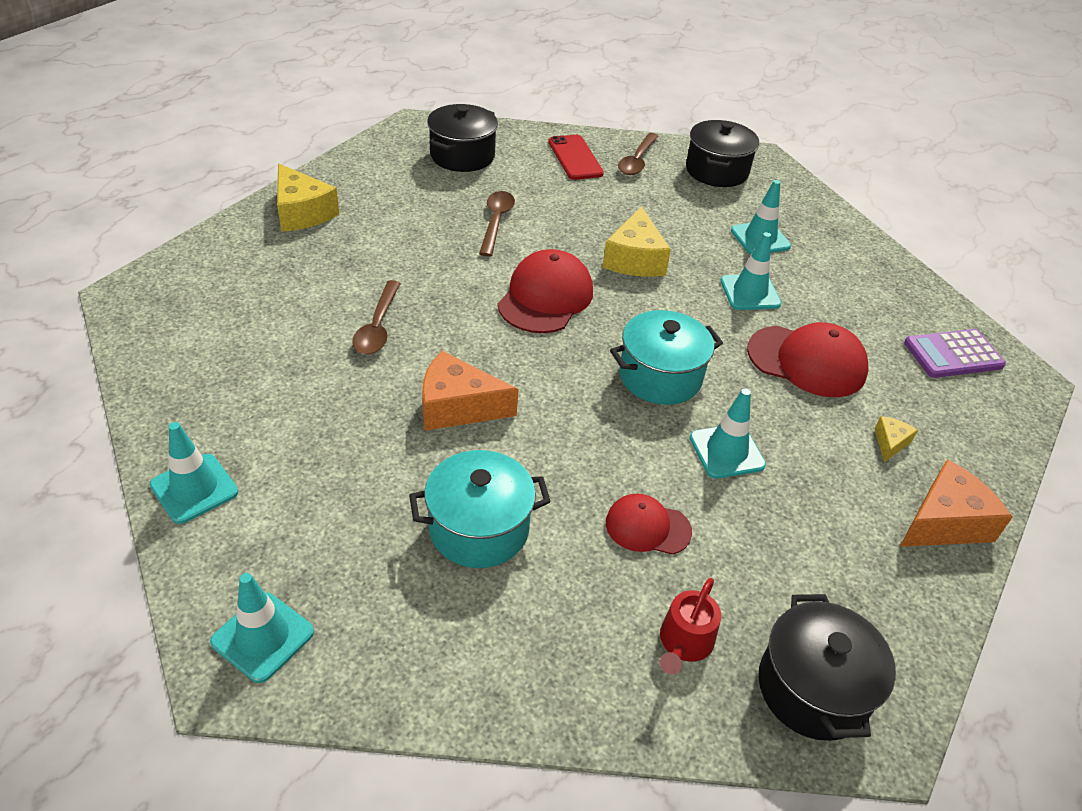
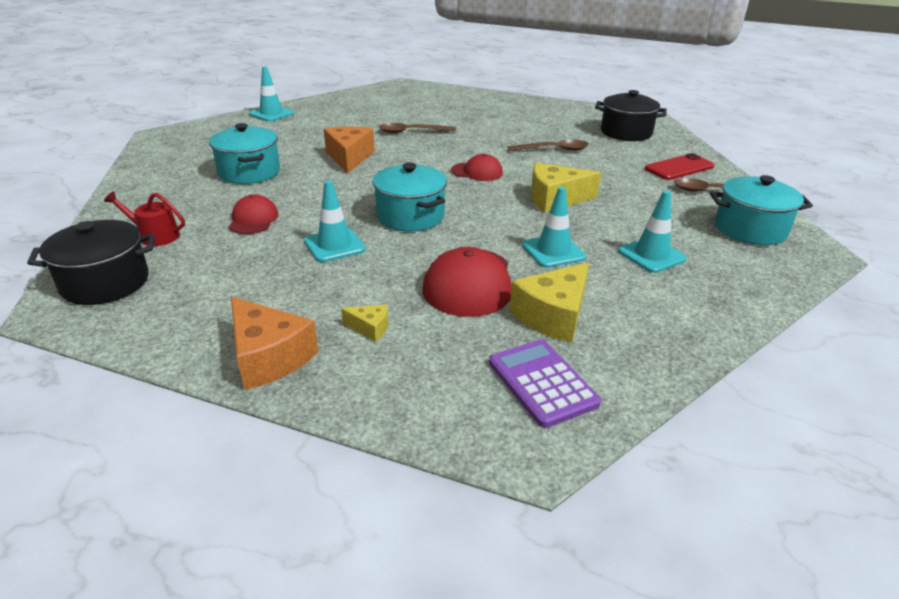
camera: 80 degrees right, 10 degrees down
(263, 637) = (180, 137): turquoise traffic cone -> none
(302, 212) = (507, 103): yellow cheese -> yellow cheese (553, 315)
(545, 297) = (477, 172): red cap -> red cap, size x0.60
(716, 171) = (750, 229): black pot -> turquoise pot

